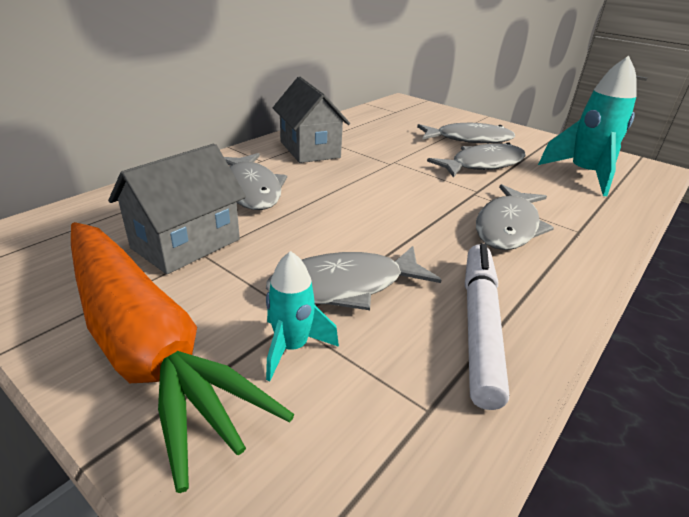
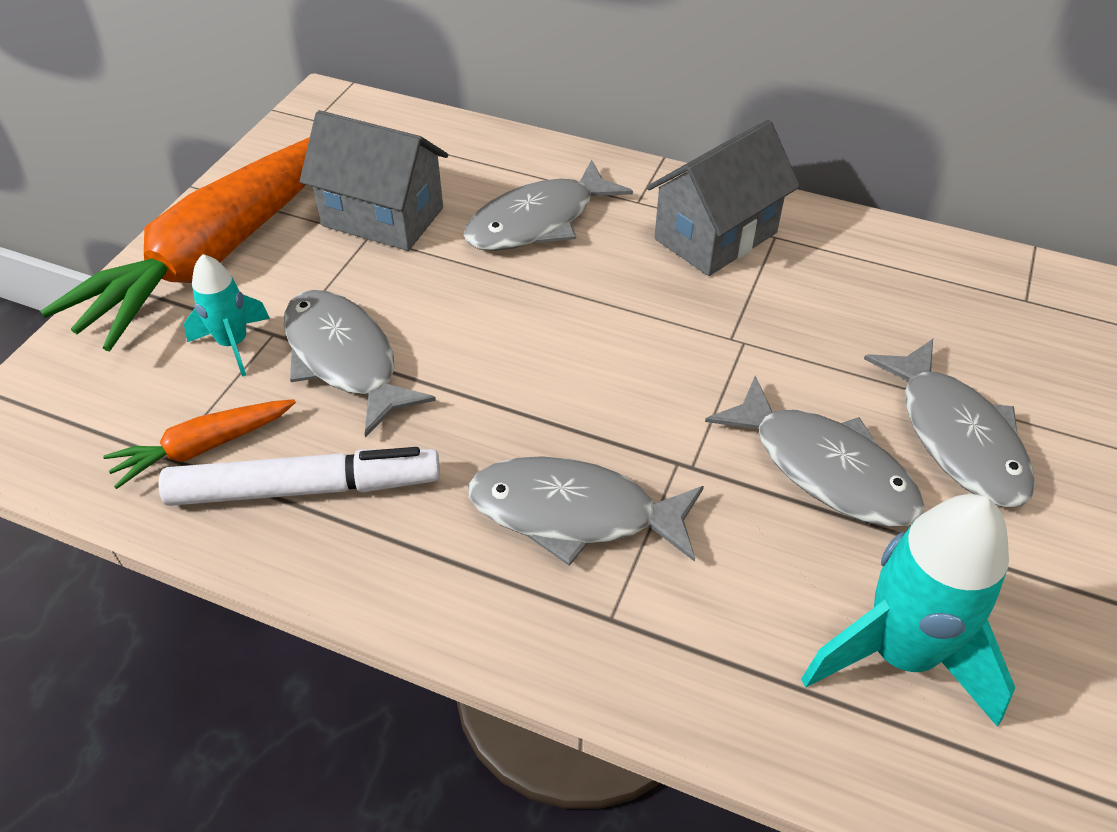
camera: 75 degrees right, 15 degrees up
(422, 382) = (204, 447): none -> orange carrot

